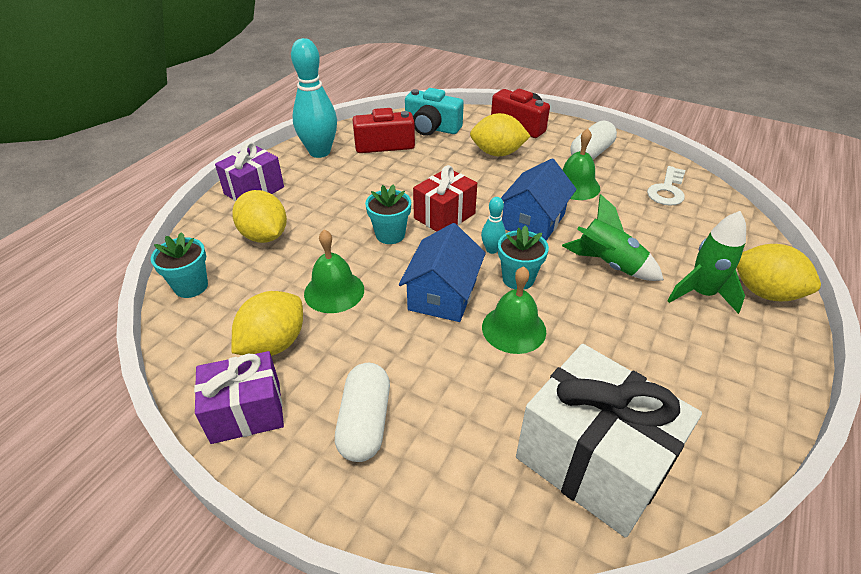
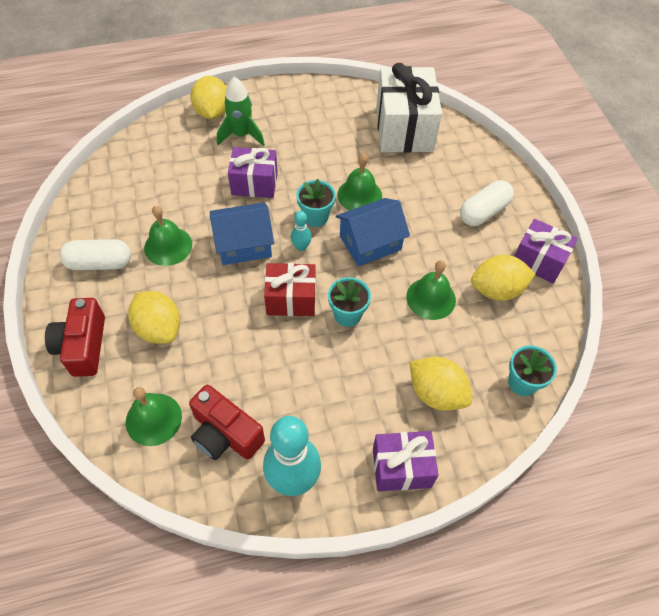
camera: 135 degrees left, 15 degrees up
(264, 236) = (436, 393): yellow lemon -> yellow lemon turned 60 degrees counterclockwise
(432, 128) = (153, 419): turquoise camera -> green bell
(608, 264) = (254, 183): green rocket -> purple gift
(667, 190) = (124, 192): white key -> none

